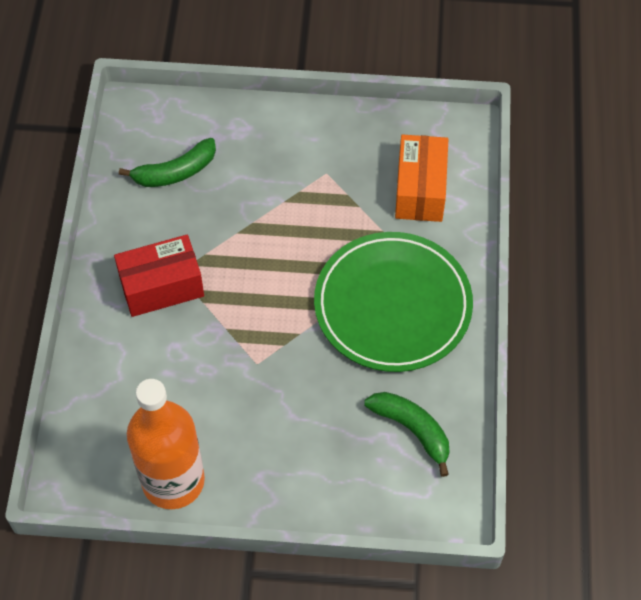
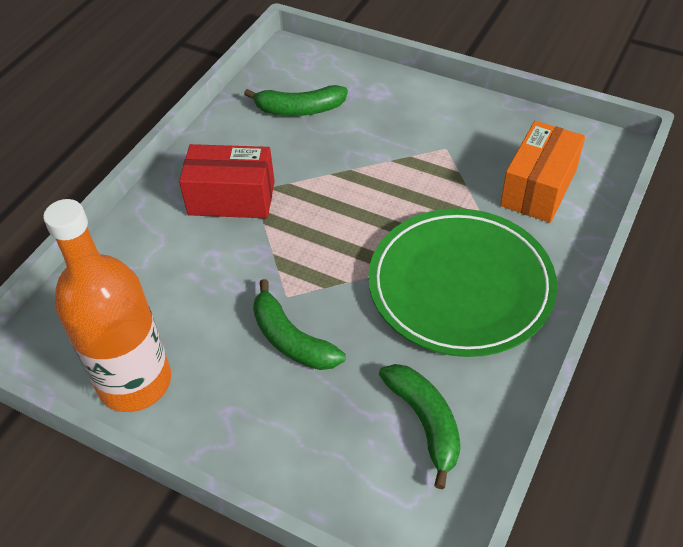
camera: 25 degrees right, 10 degrees down
(280, 400) = (291, 339): none -> green banana

